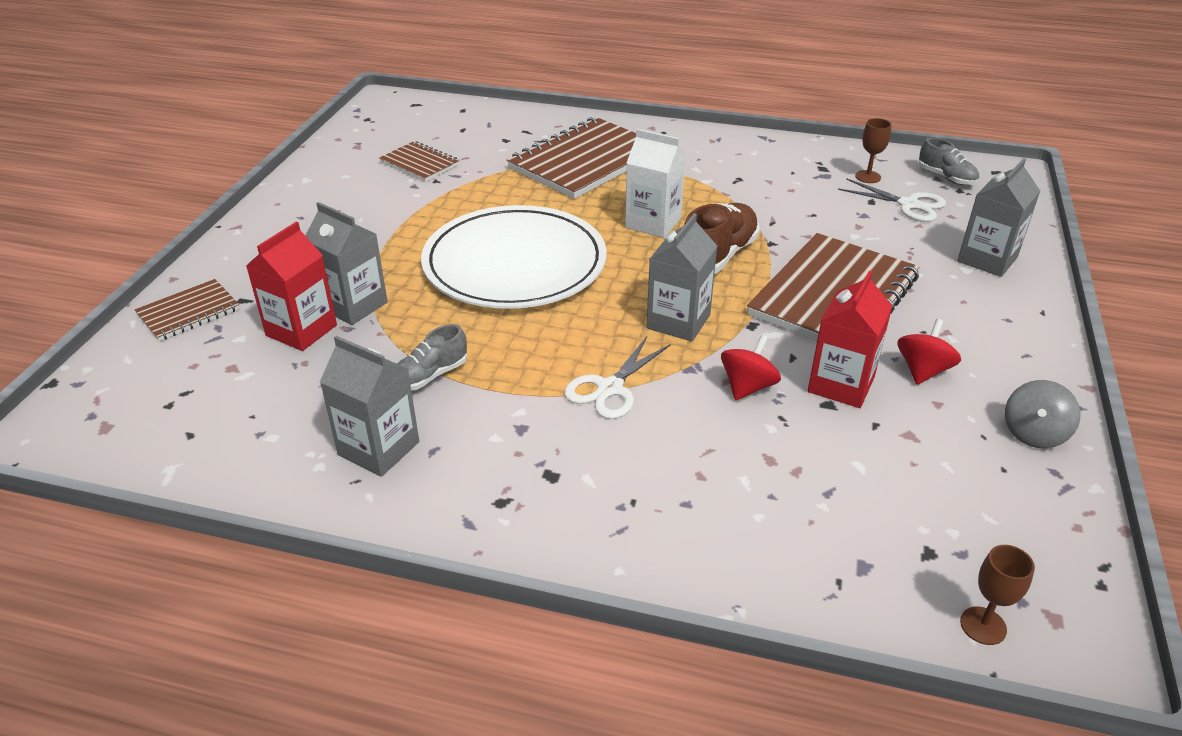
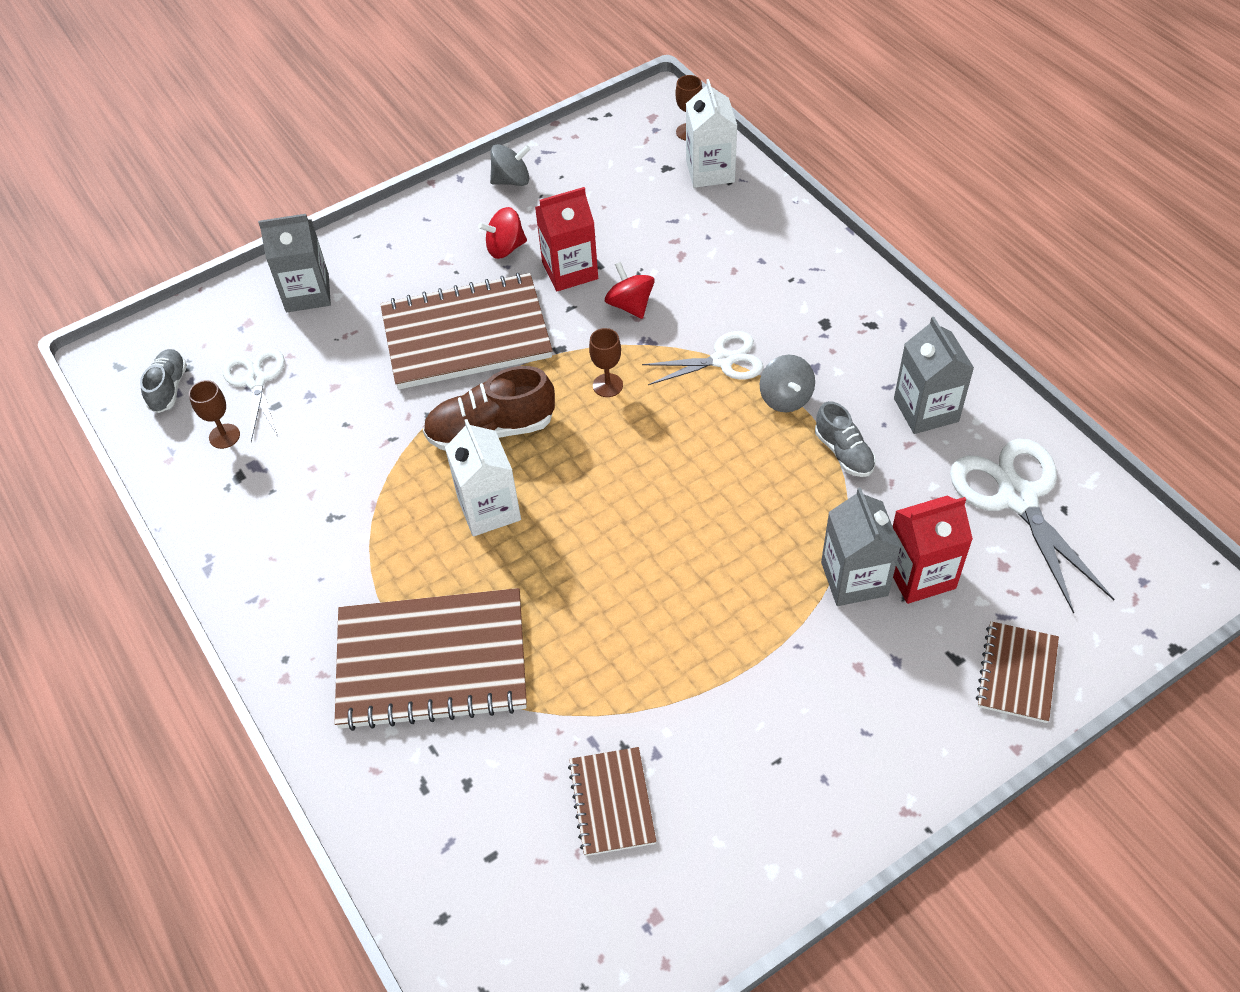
camera: 135 degrees left, 15 degrees up
(189, 312) = (1017, 673): brown notebook -> brown notebook turned 75 degrees counterclockwise
(242, 420) = (1017, 498): none -> white scissors
(430, 376) = (844, 452): grey shoe -> grey shoe turned 60 degrees clockwise
(515, 263) = (667, 539): white plate -> none
(521, 389) = (785, 398): none -> grey spinning top
(678, 322) = (607, 385): grey carton -> brown goblet
(747, 387) = (630, 305): red spinning top -> red spinning top turned 75 degrees clockwise
(879, 582) = (710, 171): none -> white carton

